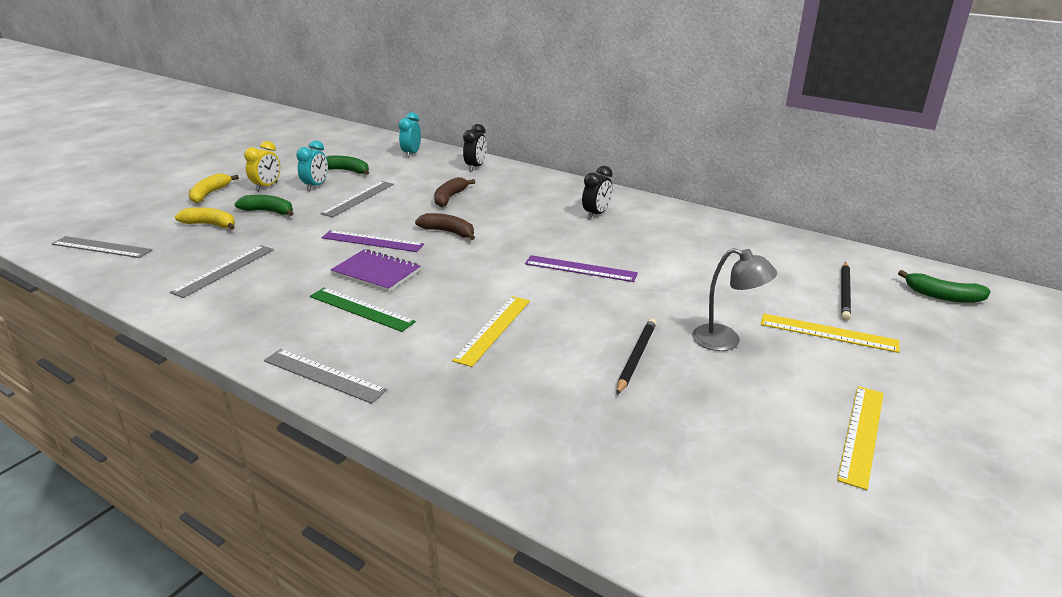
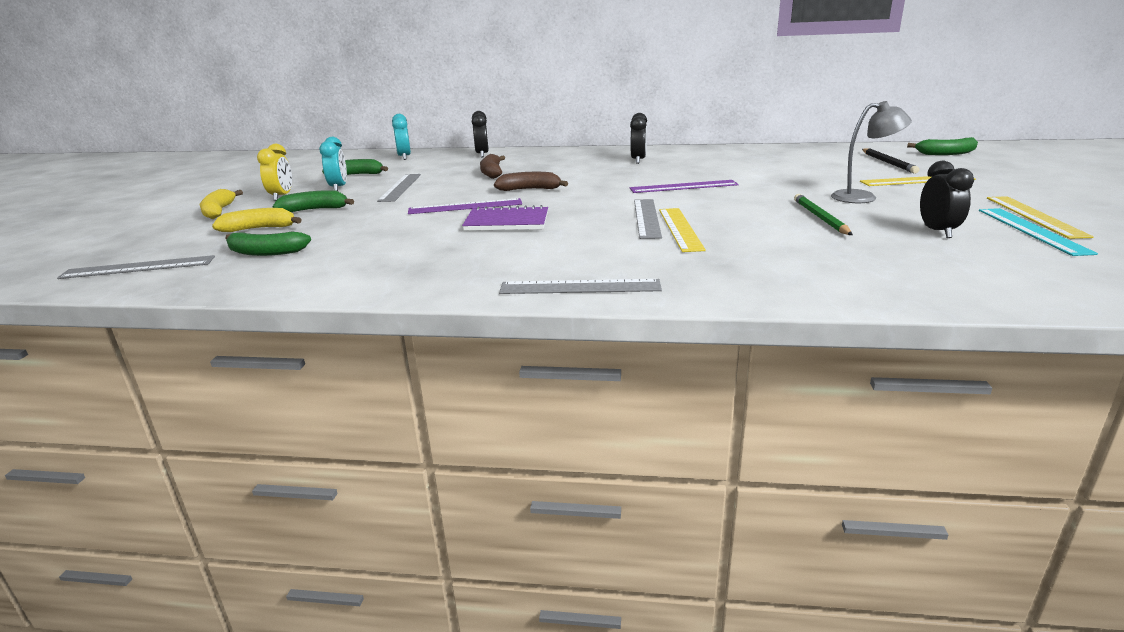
camera: 25 degrees left, 5 degrees down
(184, 256) = (266, 252): none -> green banana
(224, 270) = (335, 251): grey ruler -> grey ruler (646, 218)
(361, 309) = (535, 243): green ruler -> none
(636, 357) = (820, 218): black pencil -> green pencil
(716, 419) = (937, 232): none -> black clock
(818, 454) = (1032, 230): none -> turquoise ruler

